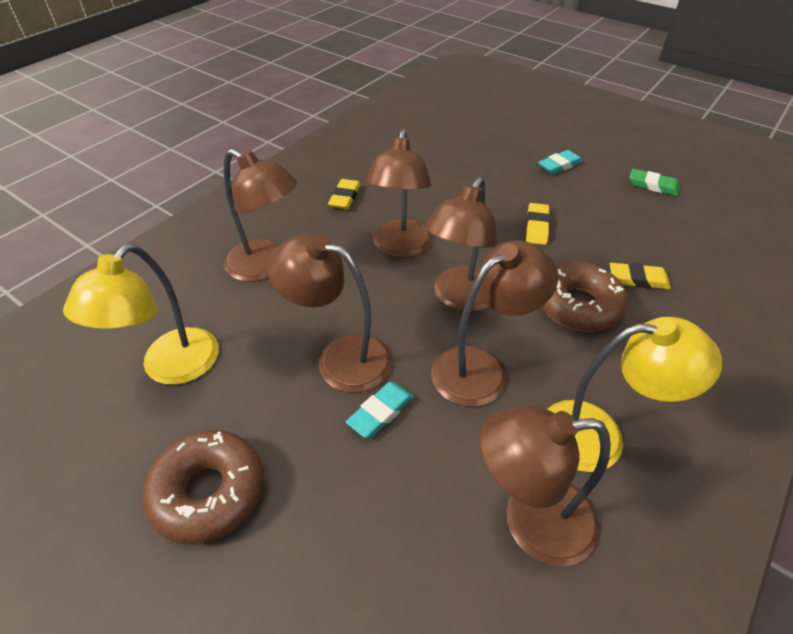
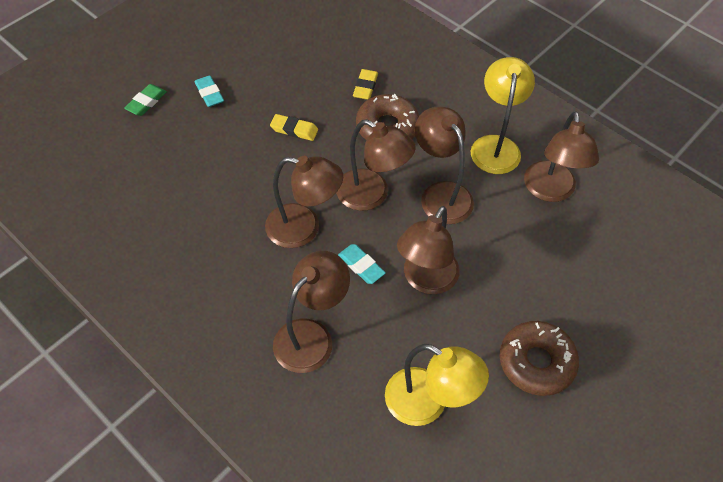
camera: 85 degrees left, 10 degrees up
(345, 197) = (217, 267): yellow eraser -> none
(381, 412) = (476, 257): turquoise eraser -> turquoise eraser (361, 266)
(653, 186) = (256, 43): green eraser -> green eraser (146, 102)

